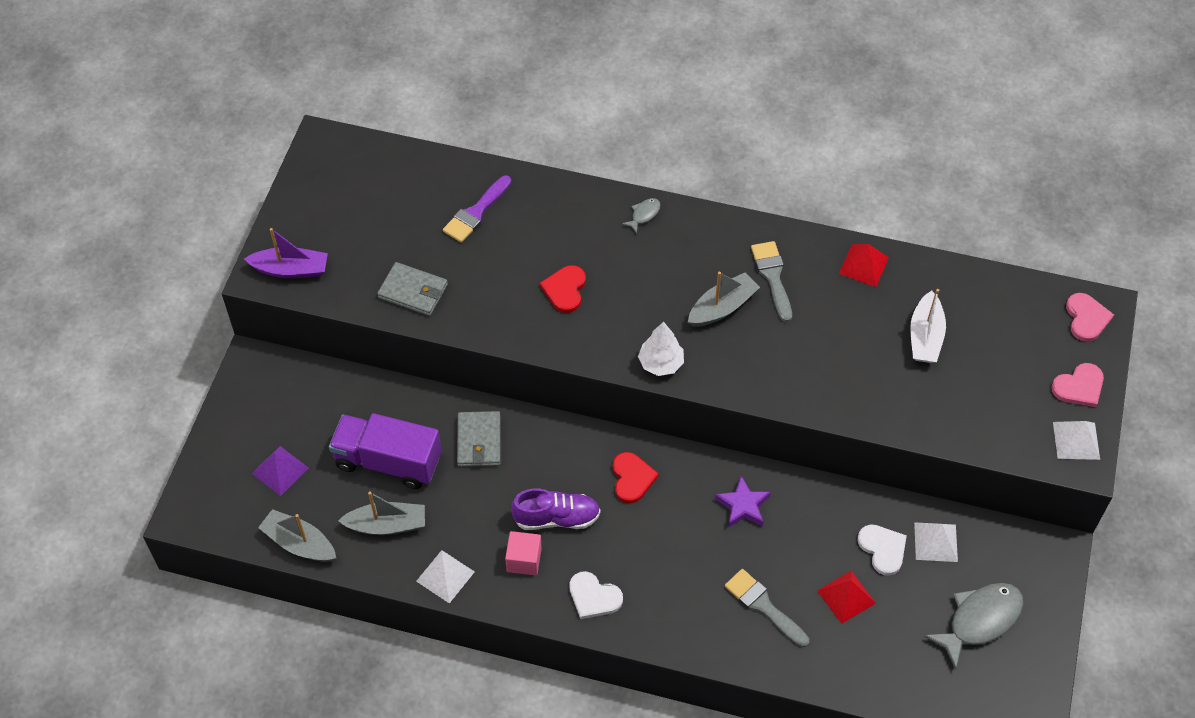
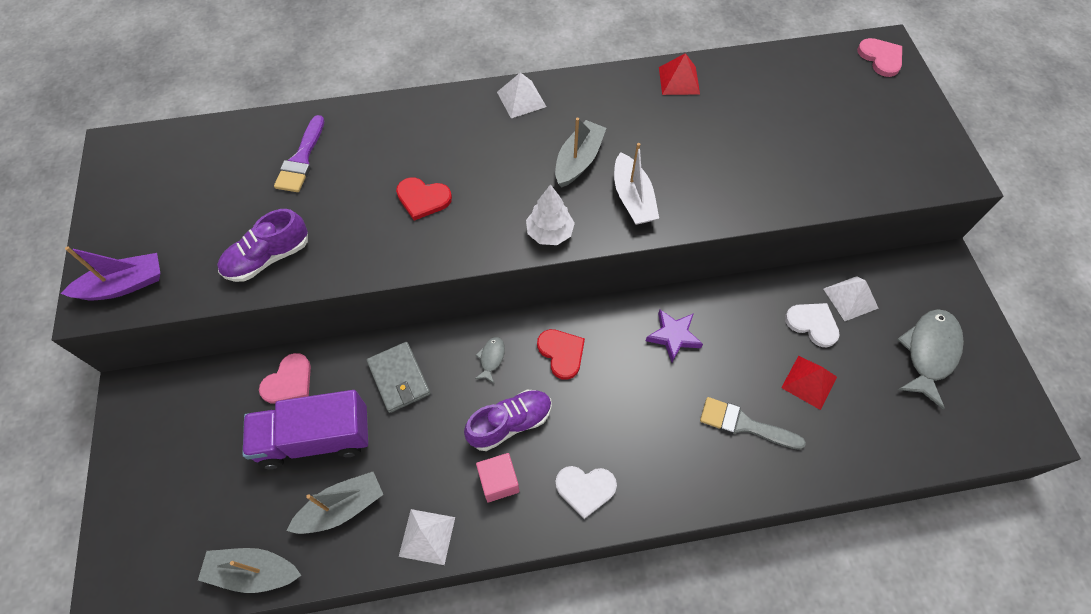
camera: 25 degrees left, 5 degrees up
(280, 470) = (202, 498): purple pyramid -> none
(413, 291) = (268, 258): grey wallet -> purple shoe
(565, 289) = (423, 199): red heart -> red heart turned 60 degrees counterclockwise
(644, 214) = (464, 105): grey fish -> grey fish (491, 358)
(772, 276) = (607, 117): grey brush -> none
(925, 336) = (766, 120): white boat -> white boat (633, 198)
(1076, 440) = (943, 159): white pyramid -> white pyramid (521, 99)
(1079, 387) = (913, 114): pink heart -> pink heart (289, 381)

